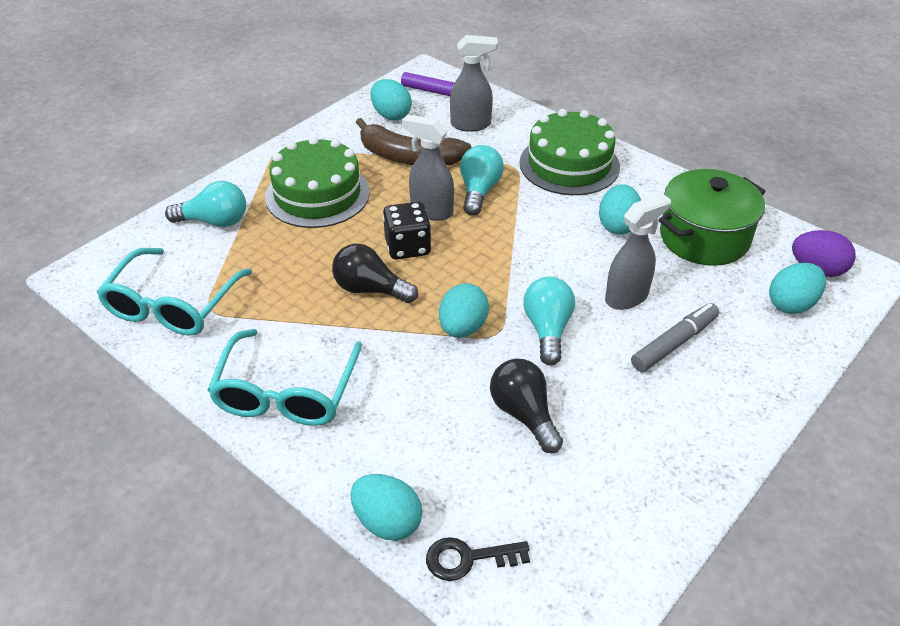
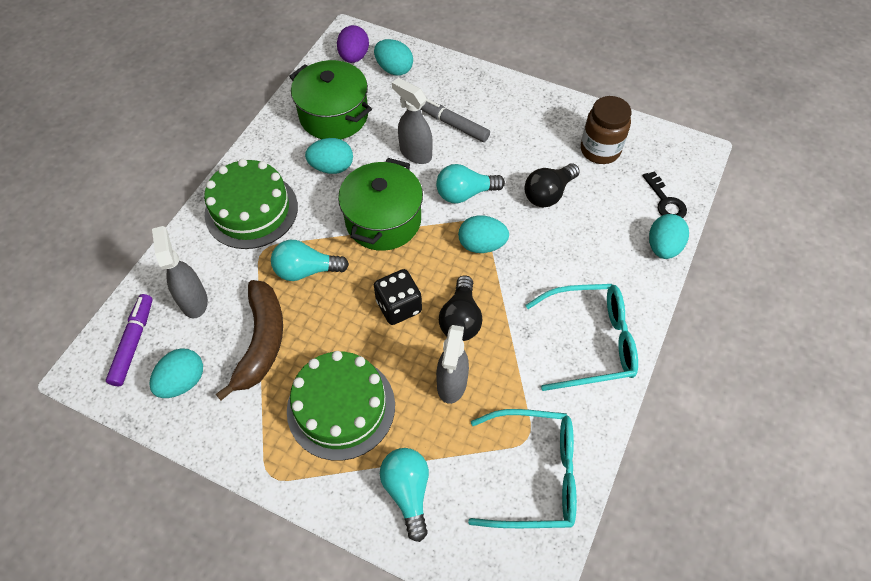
camera: 105 degrees left, 15 degrees up
(431, 211) = (344, 301): grey spray bottle -> grey spray bottle (451, 384)
(526, 253) = (383, 220): none -> green pot
(594, 504) = (600, 150): none -> brown jar

